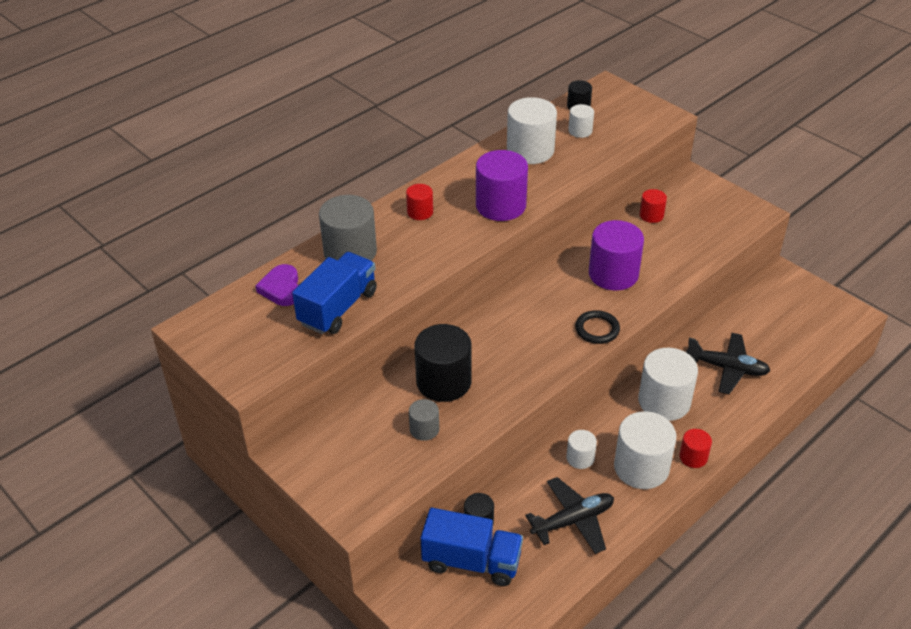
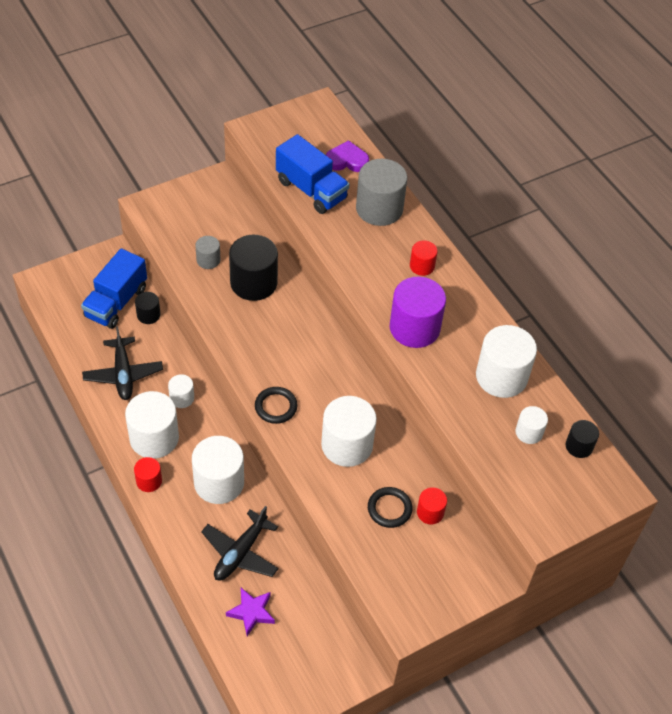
camera: 100 degrees right, 10 degrees up
(613, 274) = (347, 445): purple cylinder -> white cylinder
(662, 238) = (389, 509): none -> black ring
(778, 348) = (251, 612): none -> purple star

